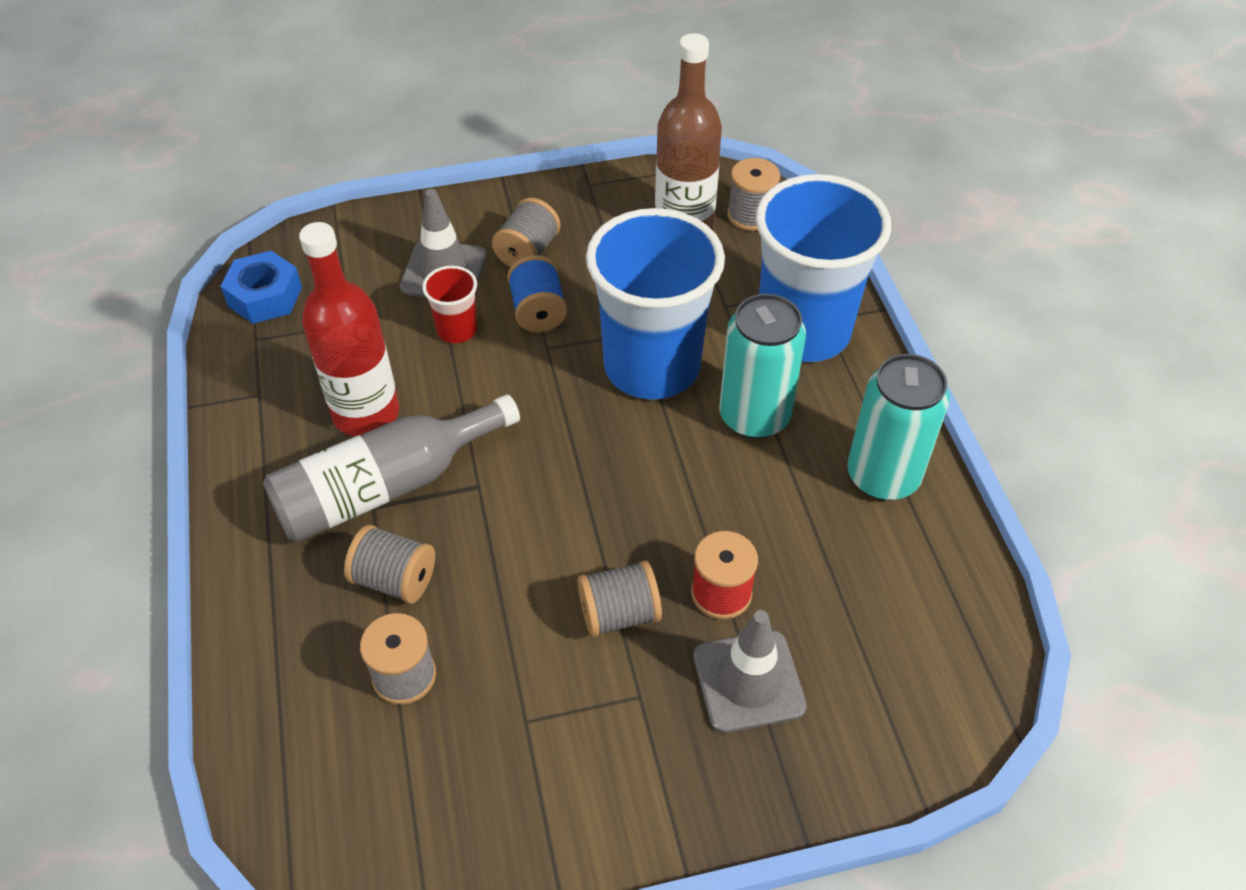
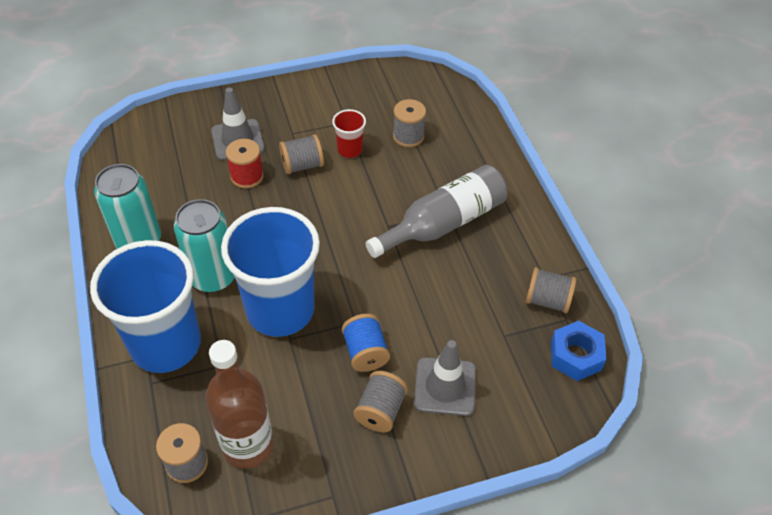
camera: 175 degrees right, 0 degrees up
(366, 413) = (469, 268): red bottle -> none
(394, 579) = (424, 176): grey spool -> grey spool (547, 300)
(457, 330) = (423, 333): red cup -> red cup (349, 150)

